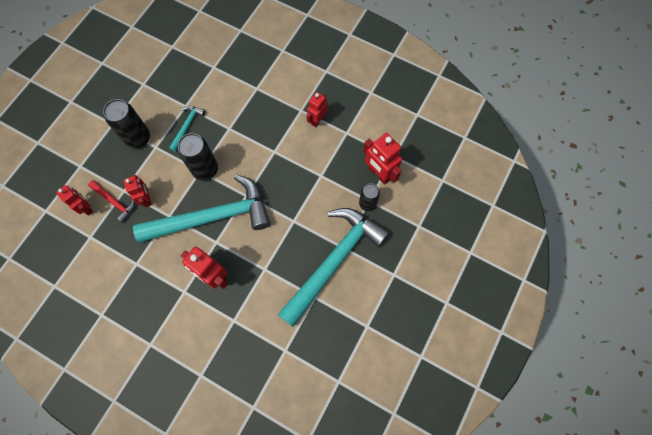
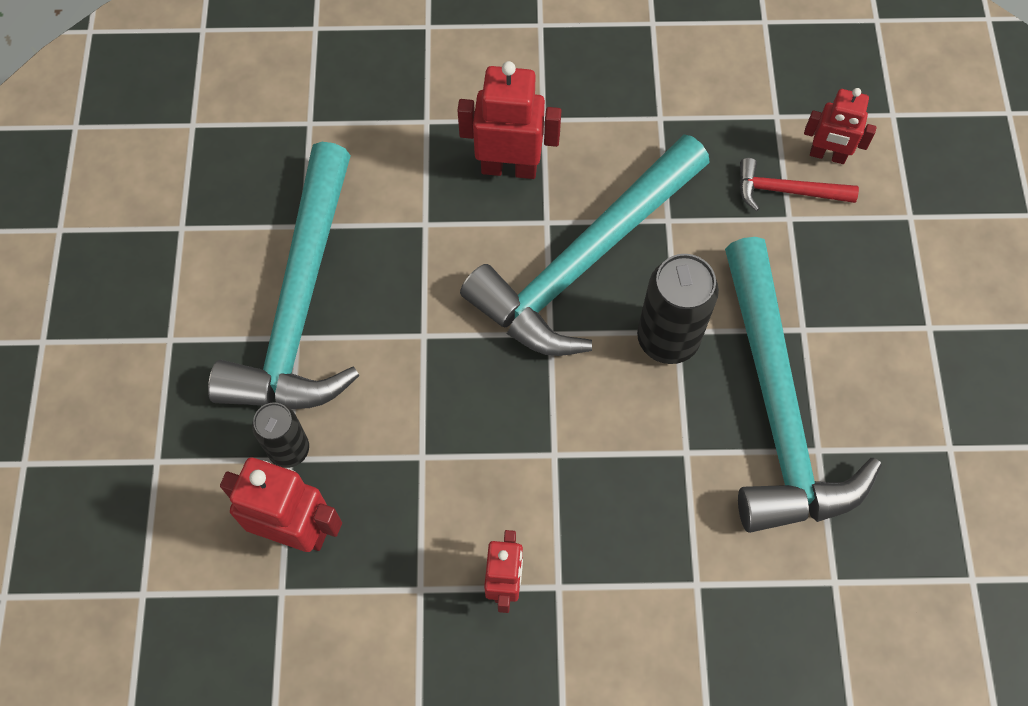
camera: 150 degrees right, 5 degrees down
(138, 138) = (851, 327): black can -> none
(147, 199) = (733, 226): red robot -> none
(187, 126) = (776, 407): turquoise hammer -> turquoise hammer, size x2.36

